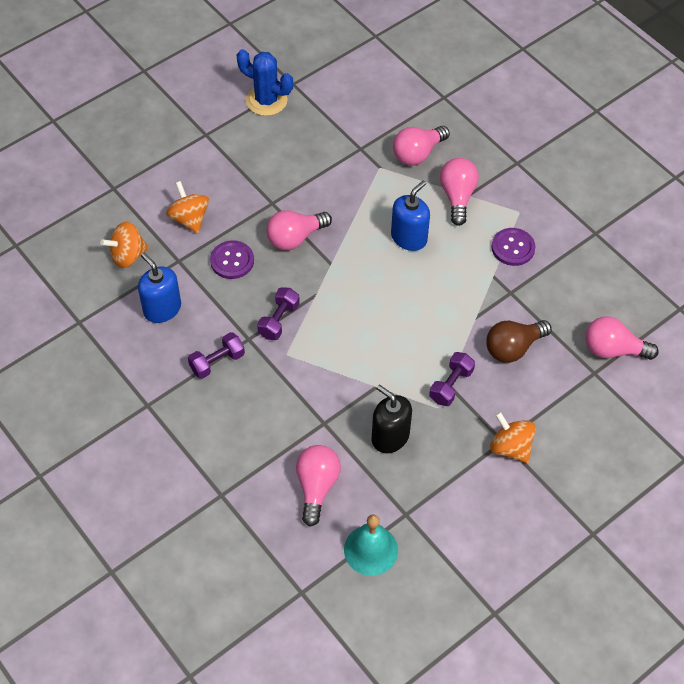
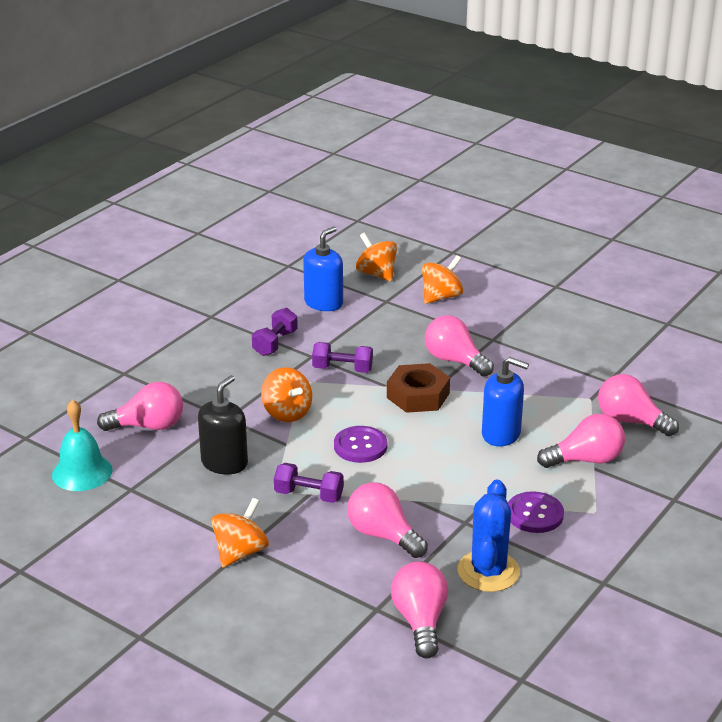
camera: 75 degrees right, 25 degrees down
(217, 362) = (275, 343): purple dumbbell -> purple dumbbell turned 75 degrees clockwise
(232, 261) = (403, 329): purple button -> purple button (360, 446)
(266, 100) = (629, 312): blue cactus -> blue cactus (488, 571)
(331, 376) = (287, 413): none -> orange spinning top
(337, 277) = (418, 395): none -> brown nut
(513, 348) = (383, 535): brown light bulb -> pink light bulb

